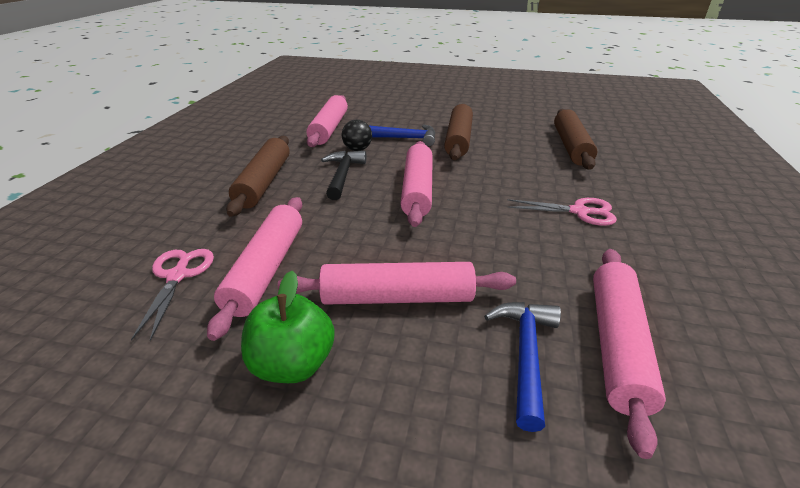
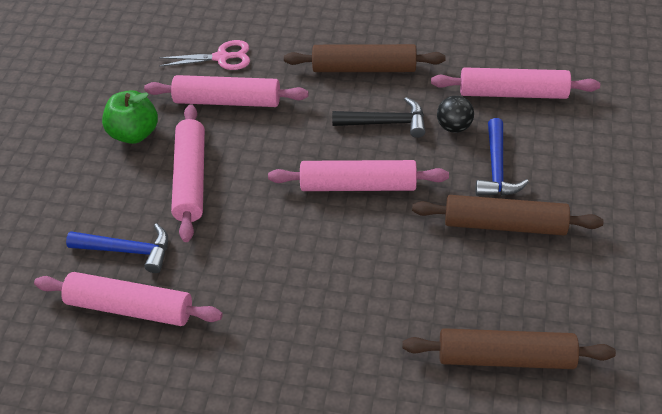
camera: 90 degrees right, 15 degrees up
(579, 212) = (320, 326): pink scissors -> none

